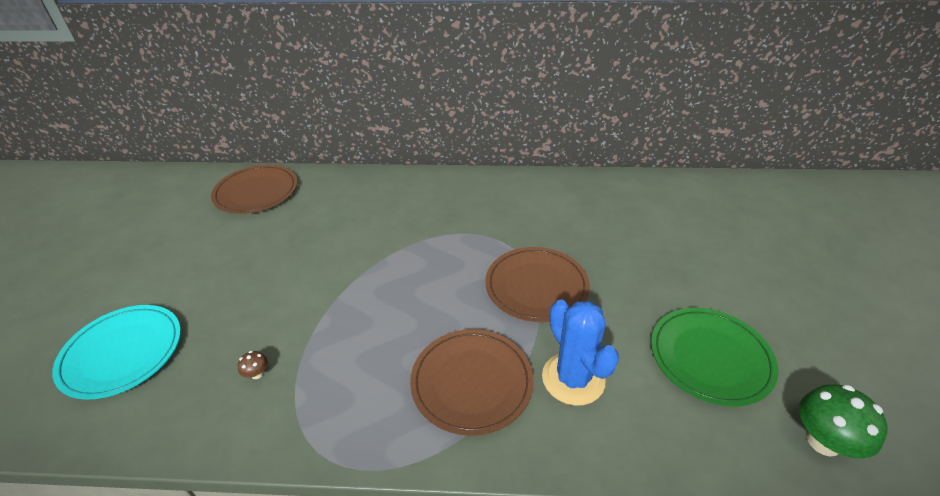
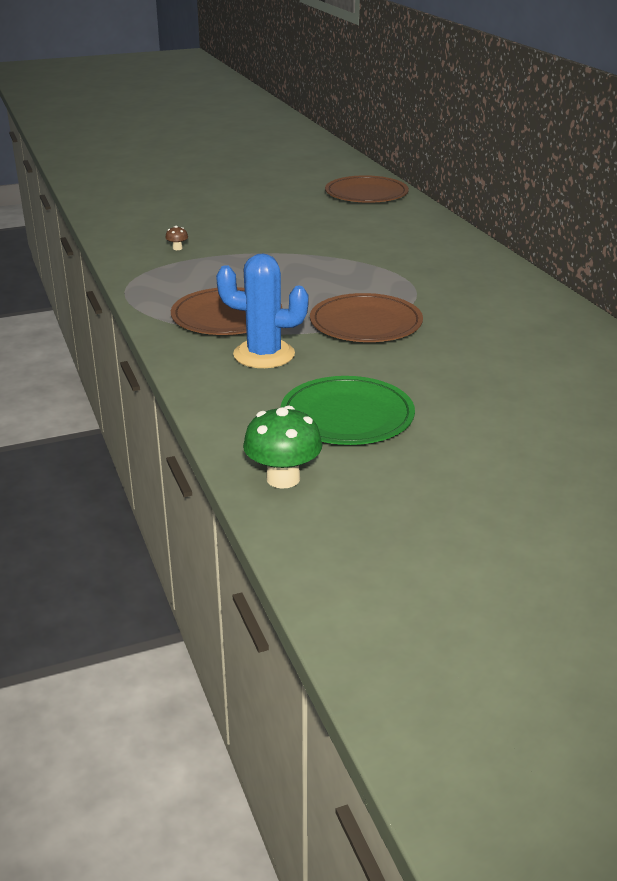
camera: 65 degrees right, 10 degrees down
(122, 353) = (163, 209): turquoise plate -> none
(573, 378) = (264, 355): blue cactus -> blue cactus turned 60 degrees clockwise

